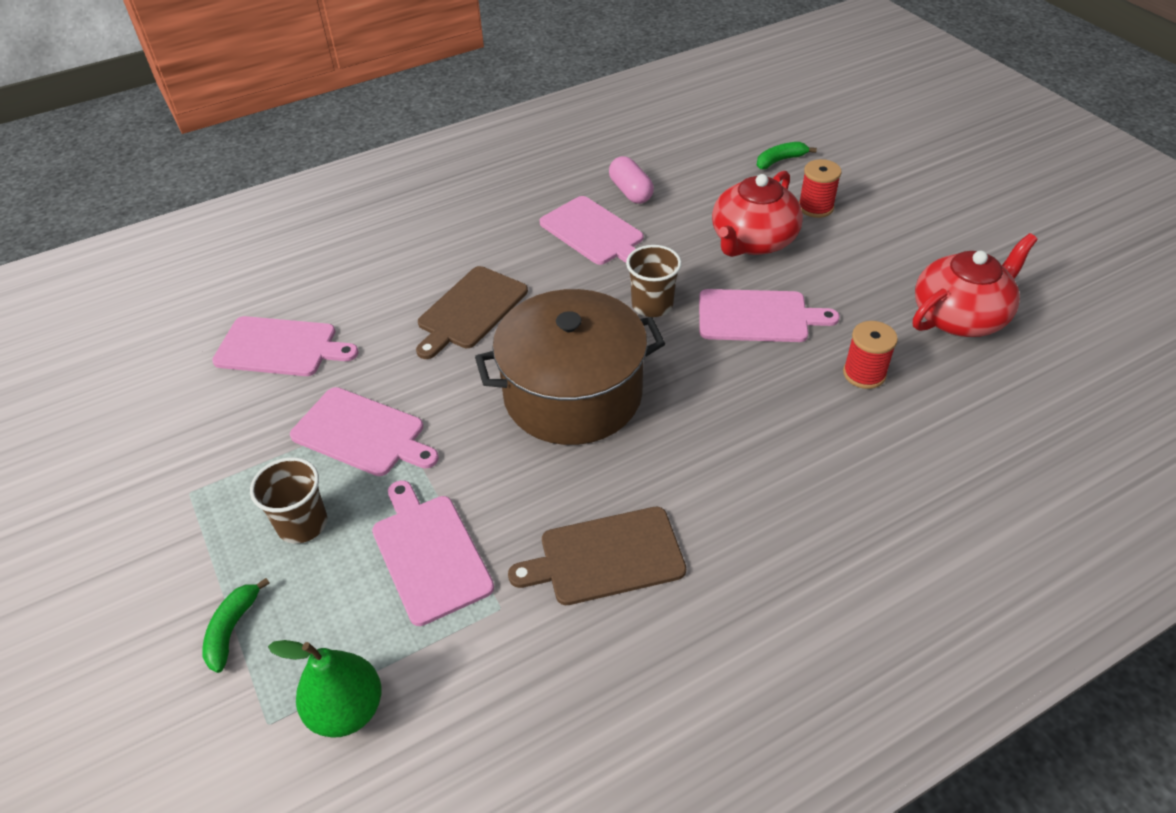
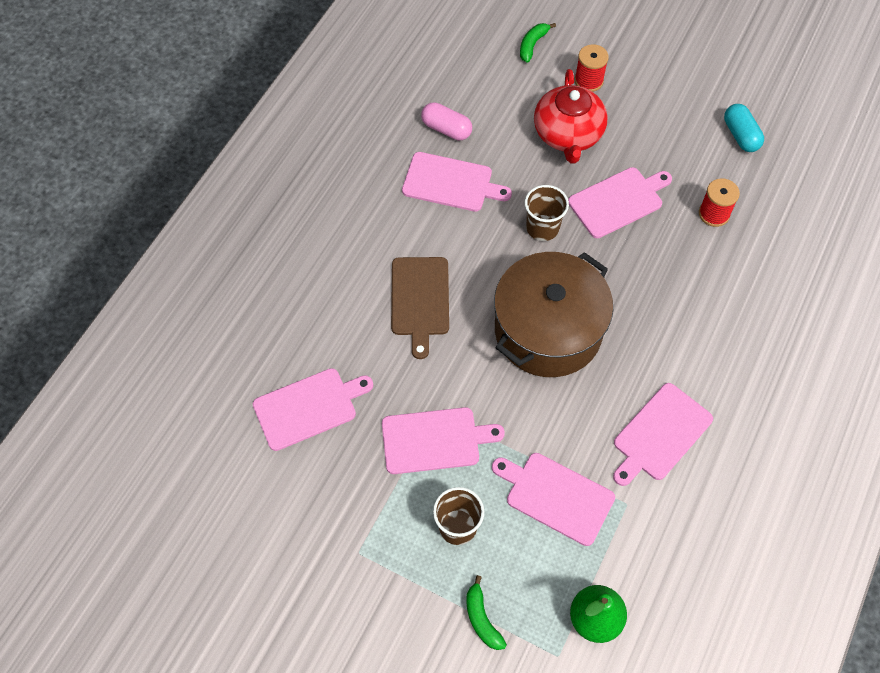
camera: 35 degrees left, 15 degrees up
(606, 557) = (660, 434): brown cutting board -> pink cutting board
(960, 316) = (740, 135): red teapot -> turquoise capsule

